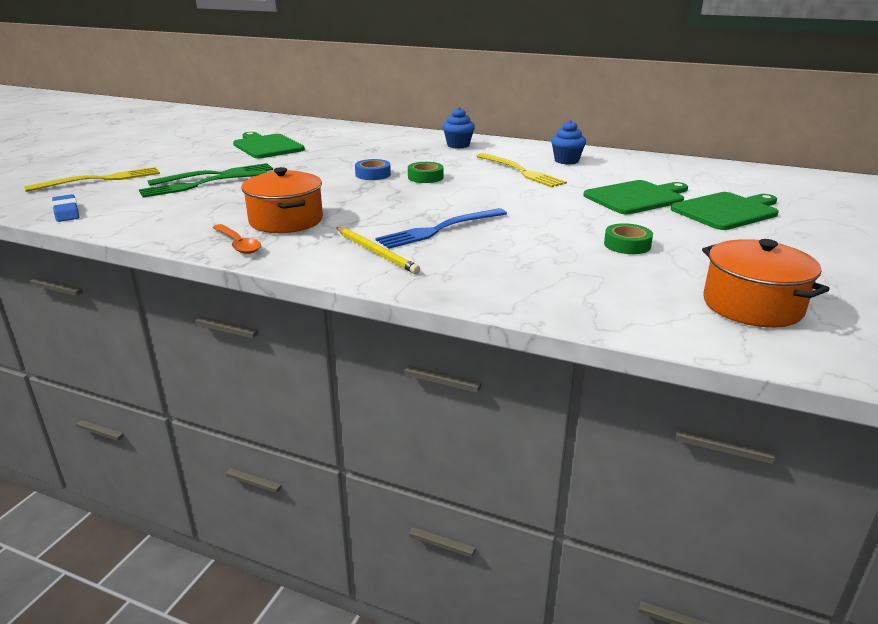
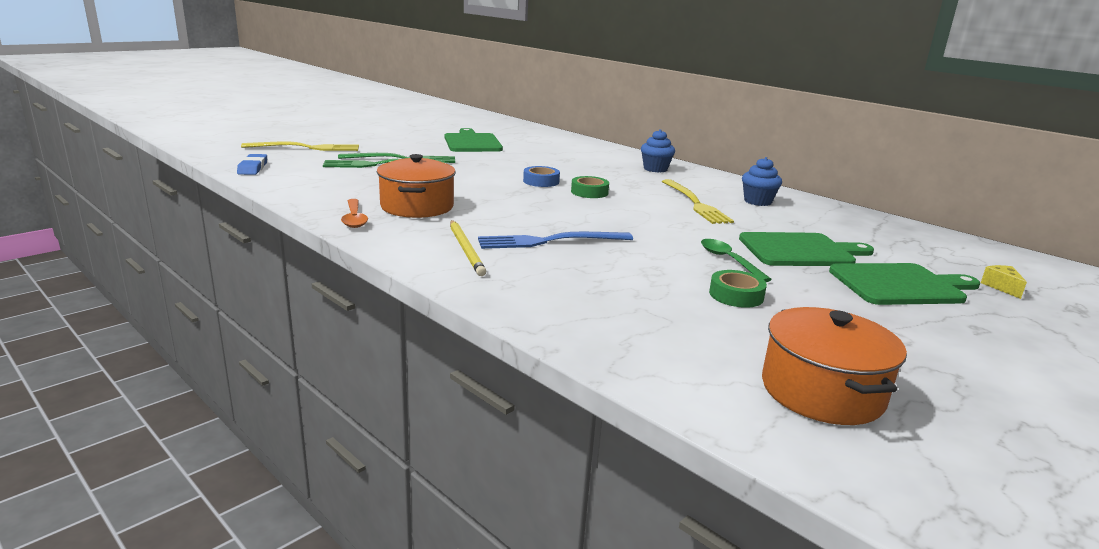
camera: 20 degrees right, 5 degrees down
(594, 217) = (728, 260): none -> green spoon
(789, 198) = (1001, 287): none -> yellow cheese

